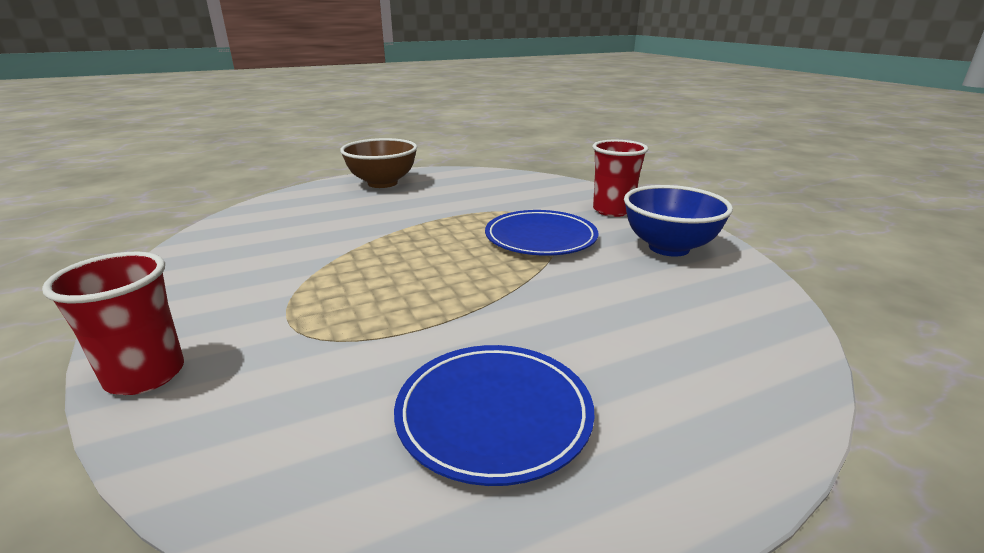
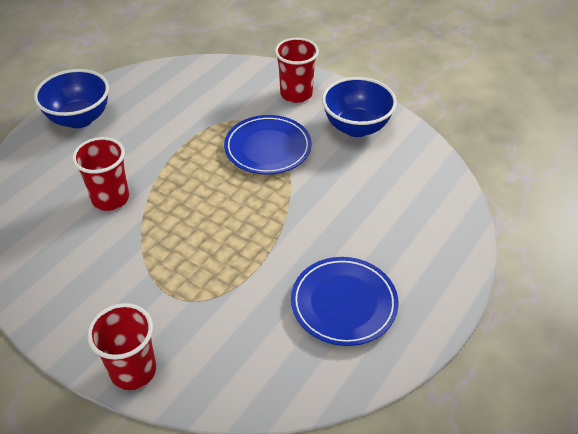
camera: 30 degrees left, 20 degrees up
(338, 232) = (110, 199): none -> red cup
(382, 183) = (79, 119): brown bowl -> blue bowl

